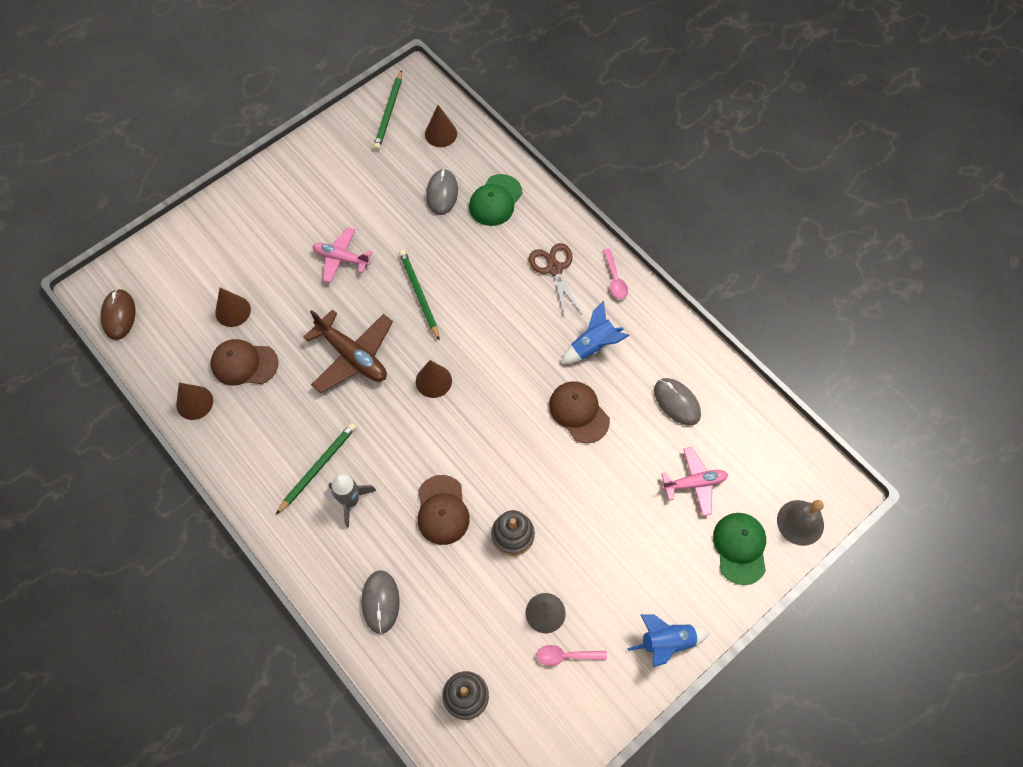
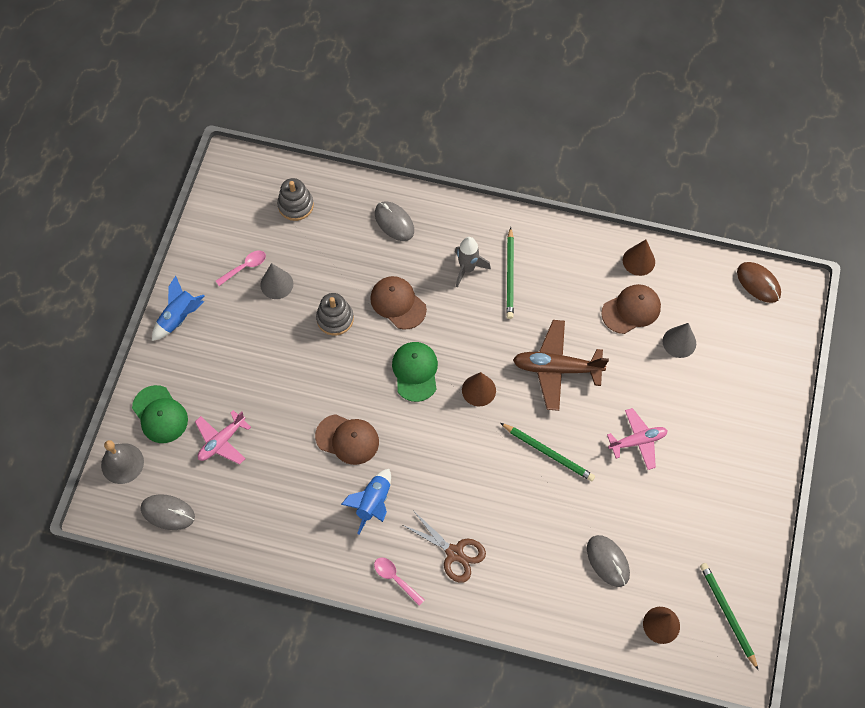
camera: 145 degrees right, 0 degrees up
(233, 311) = (679, 342): brown cone -> grey cone
(495, 200) = (556, 587): green cap -> green cap (415, 371)
(677, 402) = (273, 499): grey mouse -> grey mouse (168, 513)

